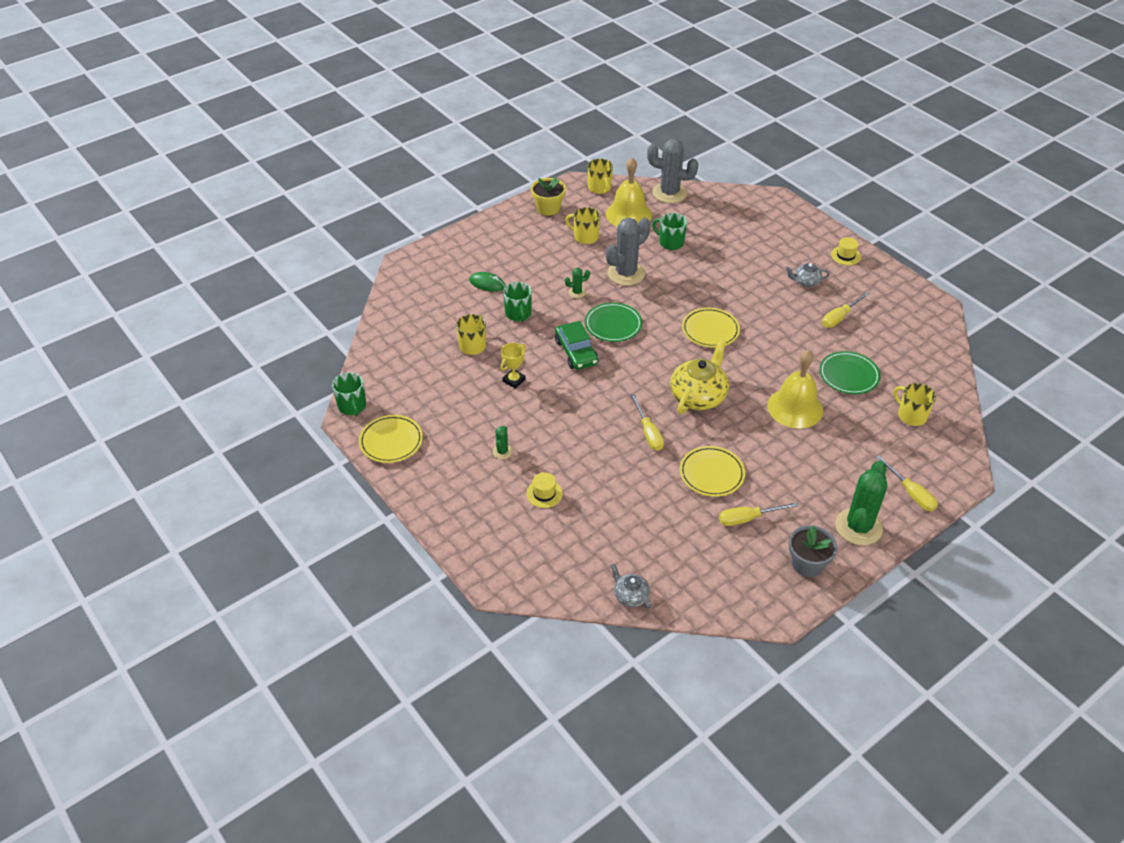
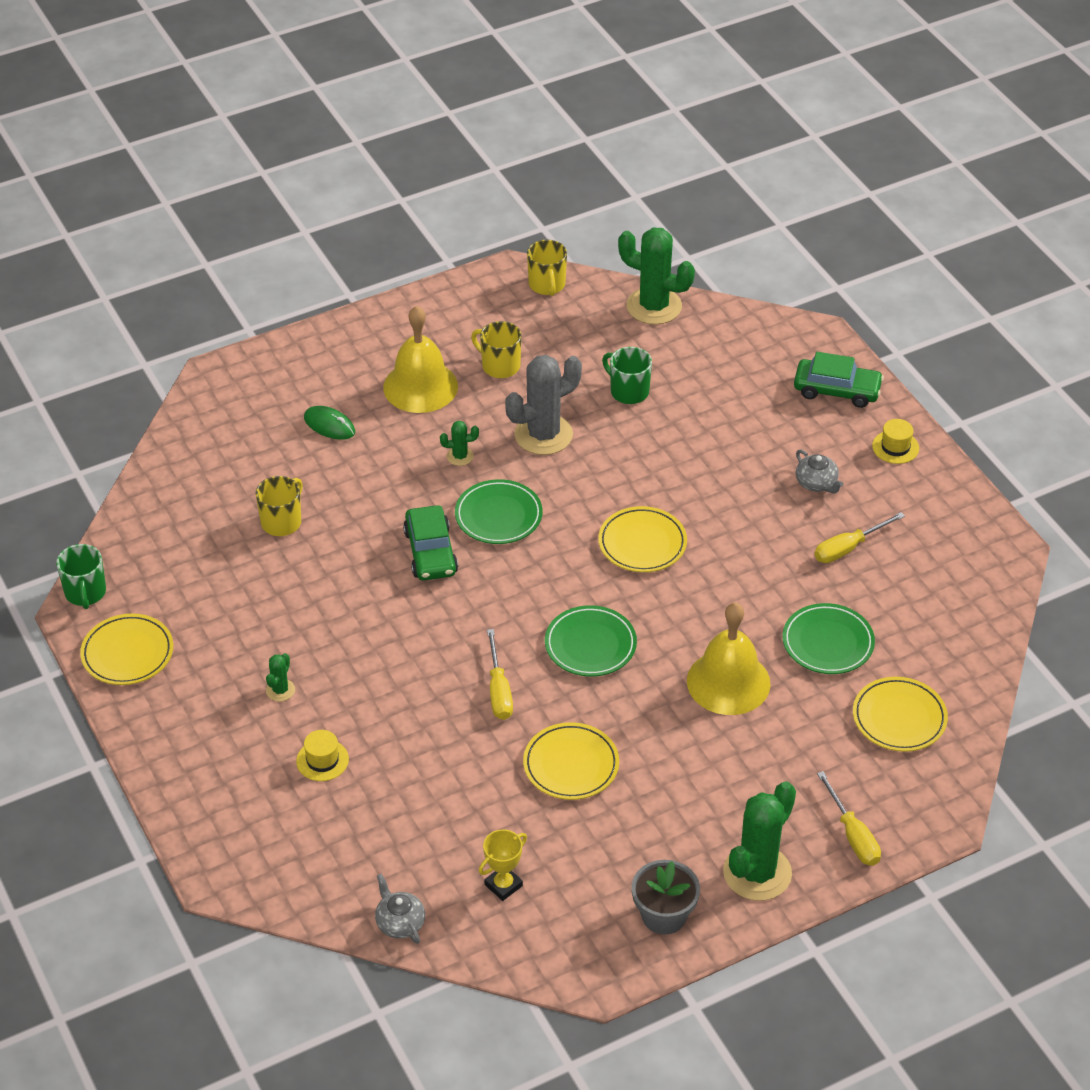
camera: 10 degrees right, 0 degrees up
(514, 380) = (327, 584): yellow trophy -> yellow trophy (503, 885)
(518, 314) = (362, 480): green mug -> none
(548, 208) = (457, 310): yellow flower pot -> none
(629, 214) = (578, 335): yellow bell -> yellow bell (420, 386)
(669, 193) = (654, 306): grey cactus -> green cactus
(698, 396) = (590, 645): yellow teapot -> green plate
(748, 518) = (601, 838): yellow screwdriver -> none
(798, 227) = (837, 390): none -> green car
(806, 282) = (816, 483): grey teapot -> grey teapot turned 135 degrees counterclockwise
(911, 415) = (899, 718): yellow mug -> yellow plate

